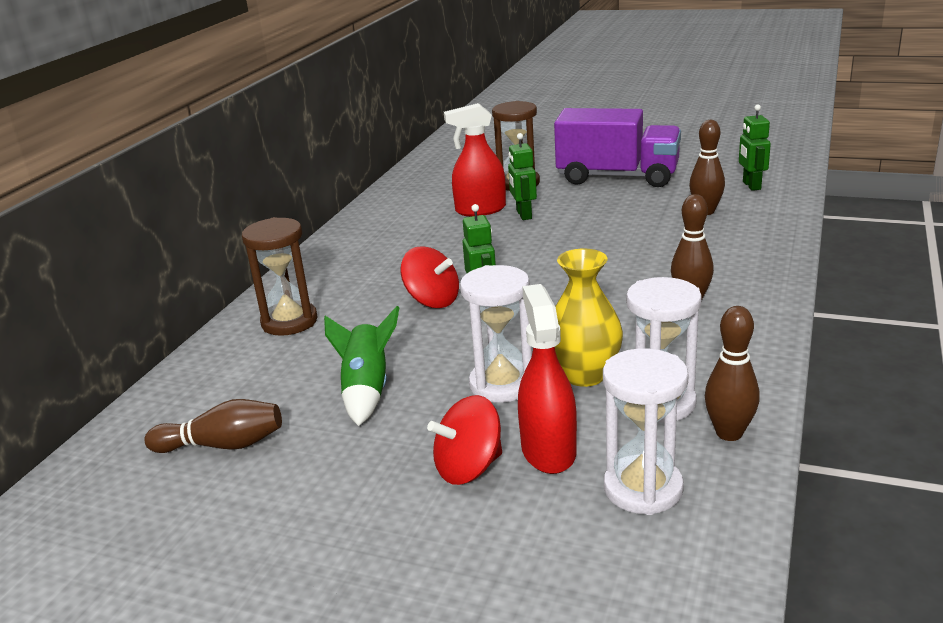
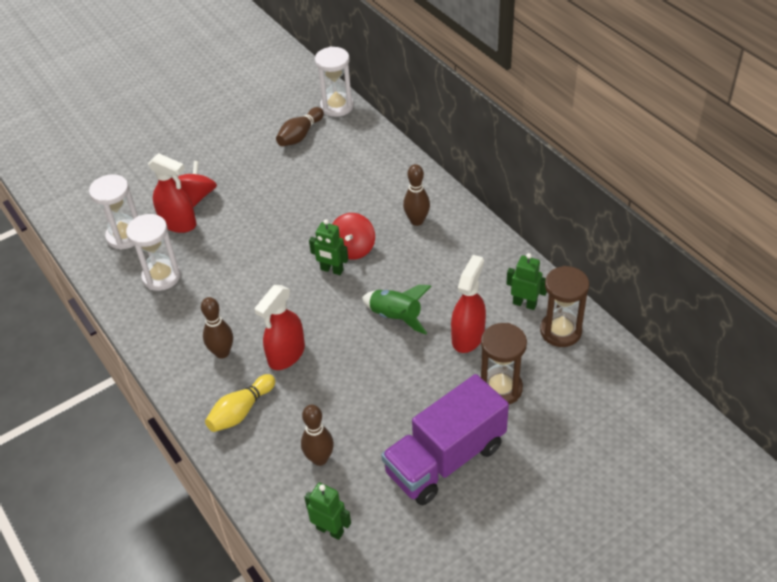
camera: 125 degrees right, 20 degrees up
(289, 322) = (394, 186): brown hourglass -> brown hourglass (560, 331)
(367, 390) = (290, 189): green rocket -> green rocket (396, 317)
(432, 300) = (353, 248): red spinning top -> red spinning top turned 60 degrees counterclockwise
(502, 385) = (240, 234): white hourglass -> white hourglass (337, 106)
(523, 215) = (431, 354): green robot -> green robot (524, 304)
(584, 375) = (212, 265): yellow vase -> none
(632, 269) = (286, 355): none -> red spray bottle
(729, 433) = (117, 283): brown bowling pin -> brown bowling pin (417, 221)
(731, 259) = (241, 411): none -> yellow bowling pin

